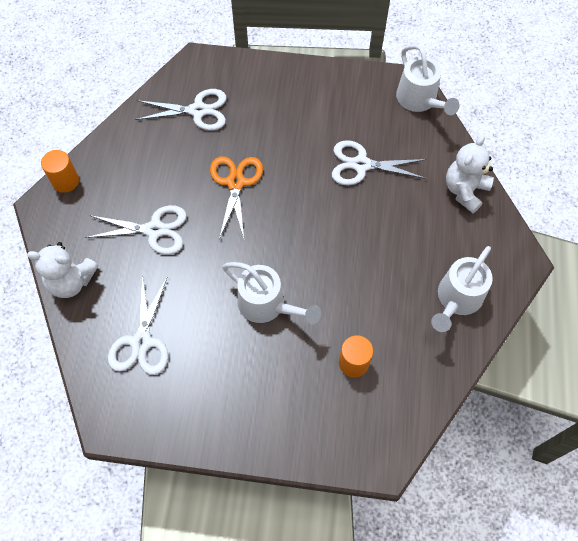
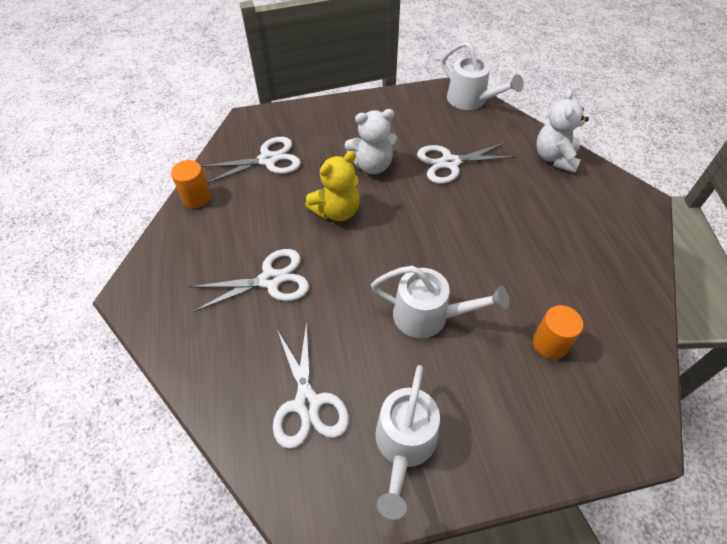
camera: 20 degrees left, 10 degrees down
(65, 181) = (149, 262): orange cylinder -> orange cylinder (196, 198)
(71, 281) = (194, 364): white teddy bear -> white teddy bear (372, 165)
(236, 183) = (336, 211): orange scissors -> yellow teddy bear
(456, 300) = (609, 251): white watering can -> white watering can (404, 446)

